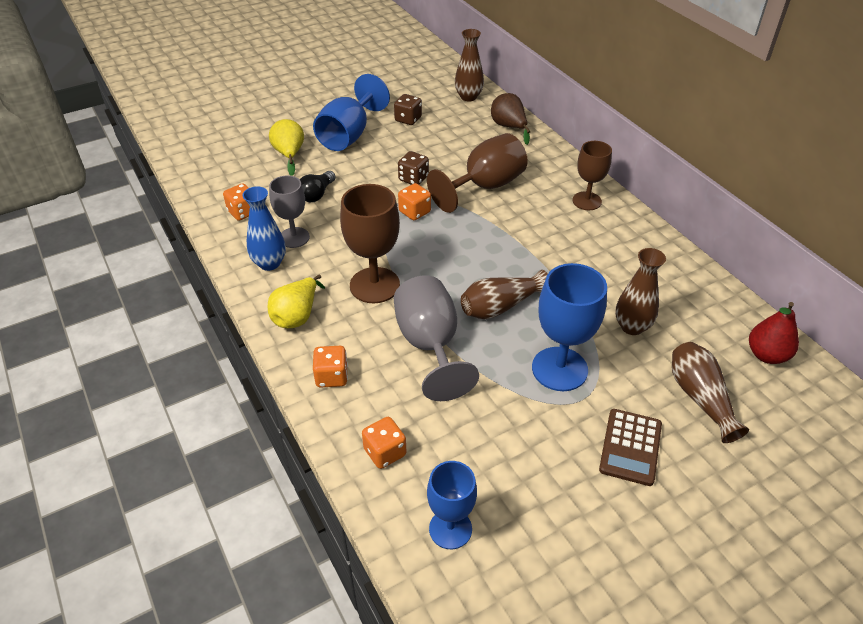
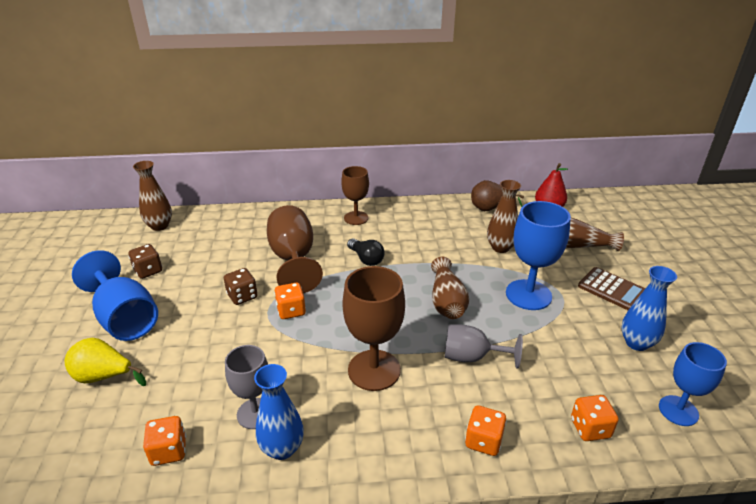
camera: 65 degrees left, 10 degrees down
(297, 316) = (383, 446): yellow pear -> none
(317, 194) = (199, 373): black light bulb -> black light bulb (366, 259)
(430, 345) = (472, 357): grey goblet -> grey goblet, size x0.65
(509, 127) = (228, 220): brown pear -> brown pear (490, 208)
(541, 481) = (636, 343): none -> blue vase

